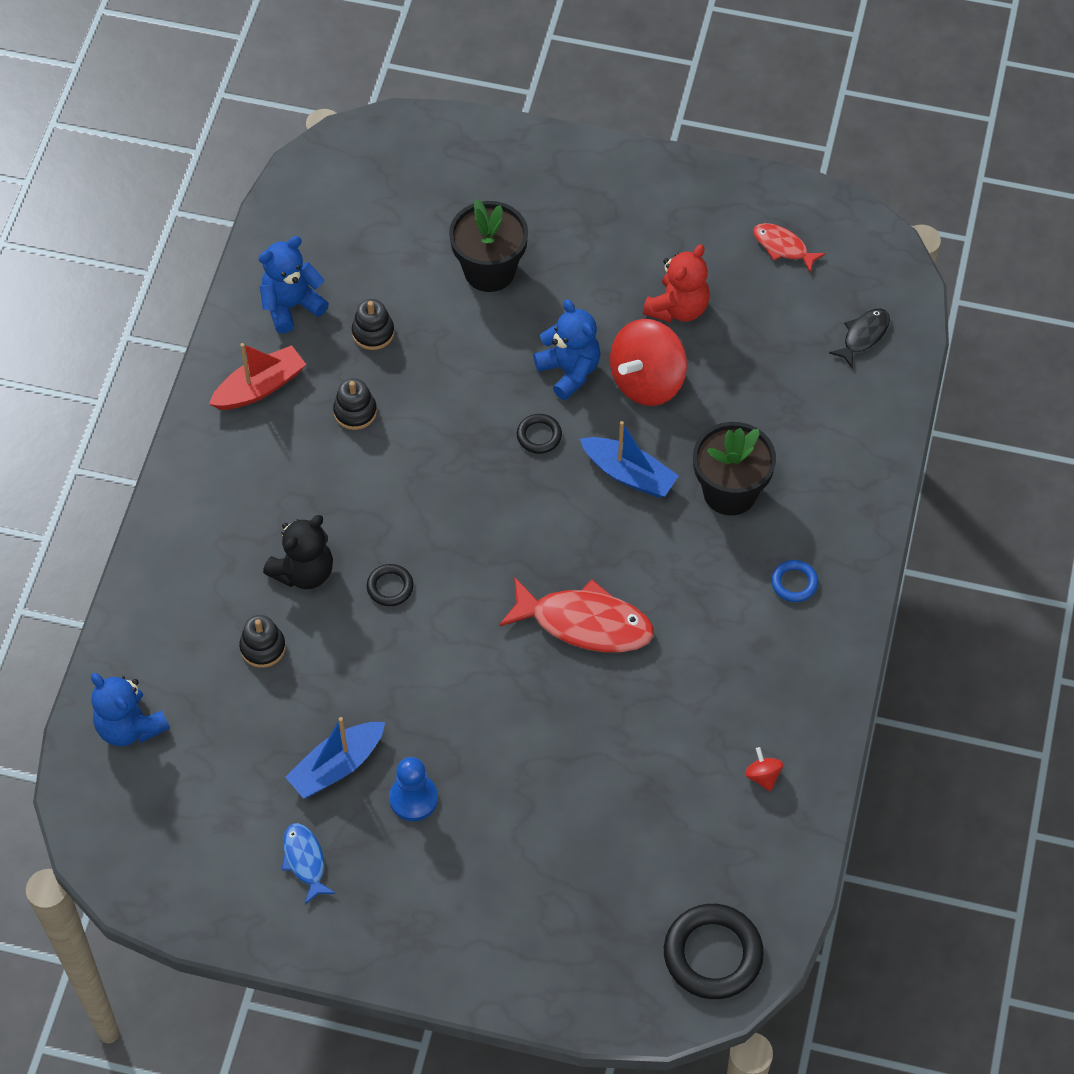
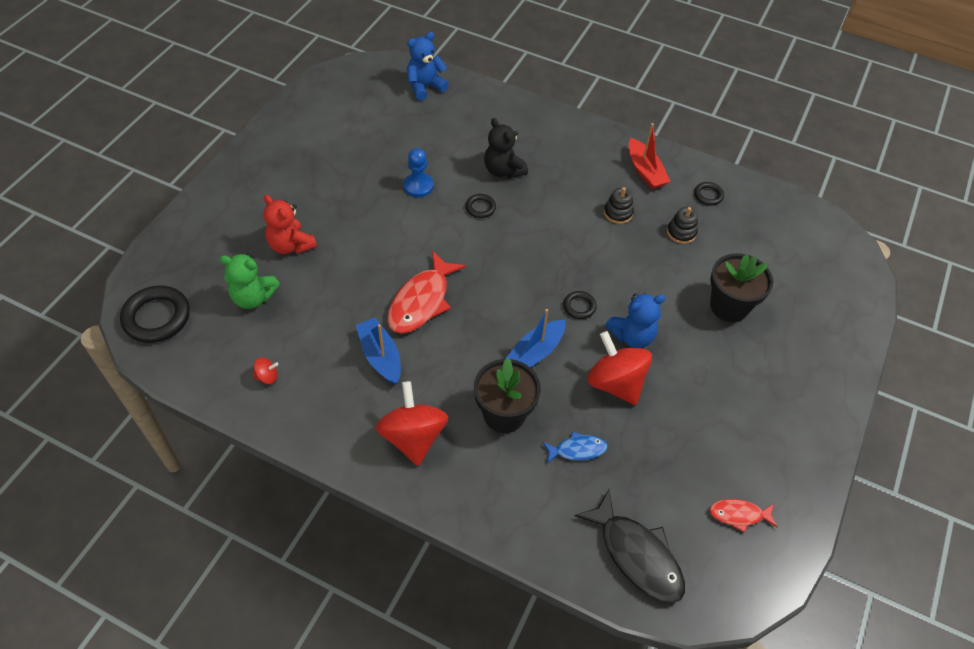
camera: 100 degrees right, 5 degrees down
(263, 647) = (456, 145): black stacking toy -> none
(291, 306) = (708, 195): blue teddy bear -> black ring
(305, 861) = (313, 142): blue fish -> blue fish (577, 450)
(337, 766) = (366, 164): blue boat -> blue boat (380, 356)
(413, 798) = (331, 193): blue pawn -> blue pawn (418, 186)
(641, 839) = (253, 297): none -> green teddy bear
(678, 308) = (682, 420): red teddy bear -> red teddy bear (291, 245)
(783, 247) = (738, 515): red fish -> red fish turned 135 degrees counterclockwise
(794, 583) = (413, 437): blue ring -> red spinning top
(863, 336) = (636, 555): black fish -> black fish, size x1.85

